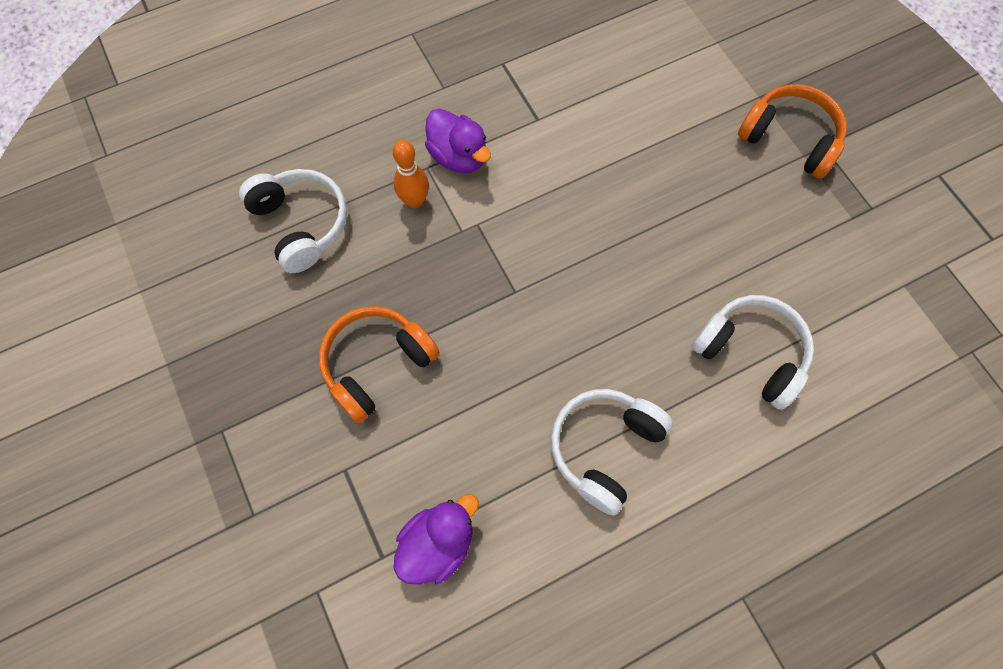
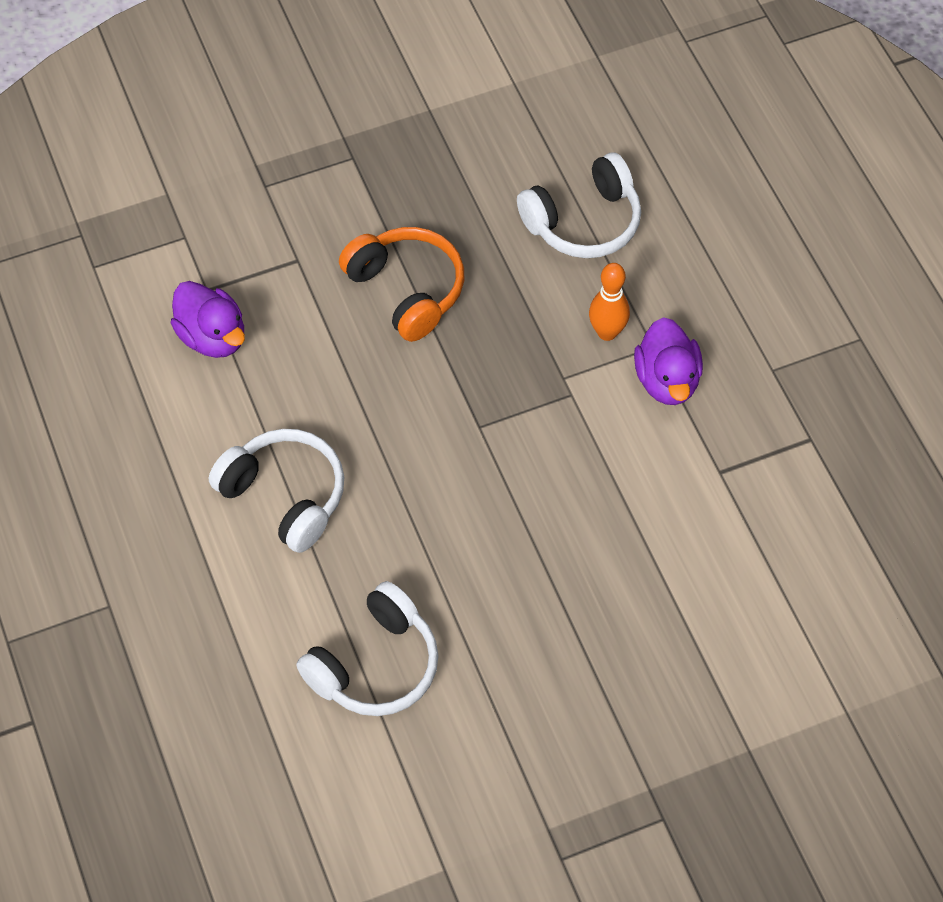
camera: 95 degrees right, 10 degrees down
(458, 156) = (667, 380): purple duck -> purple duck turned 60 degrees counterclockwise
(789, 139) = (677, 775): orange headphones -> none

